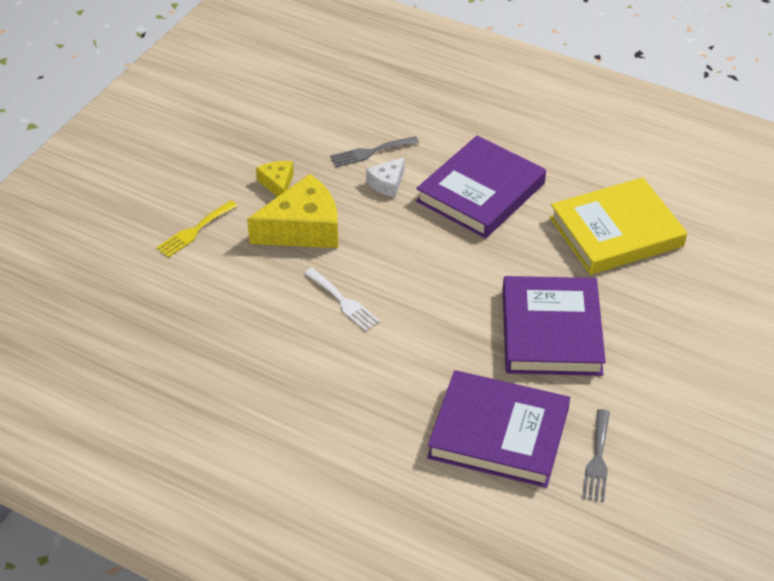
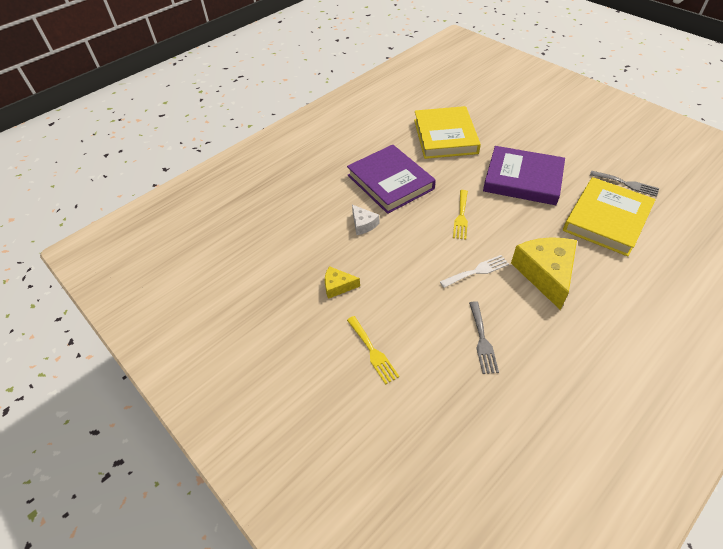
camera: 70 degrees left, 5 degrees up
(303, 228) = (394, 280): yellow cheese -> yellow cheese (545, 273)
(370, 152) = (326, 226): grey fork -> grey fork (482, 340)
(439, 273) = (461, 217): none -> yellow fork
(498, 434) = (606, 219): purple book -> yellow book

